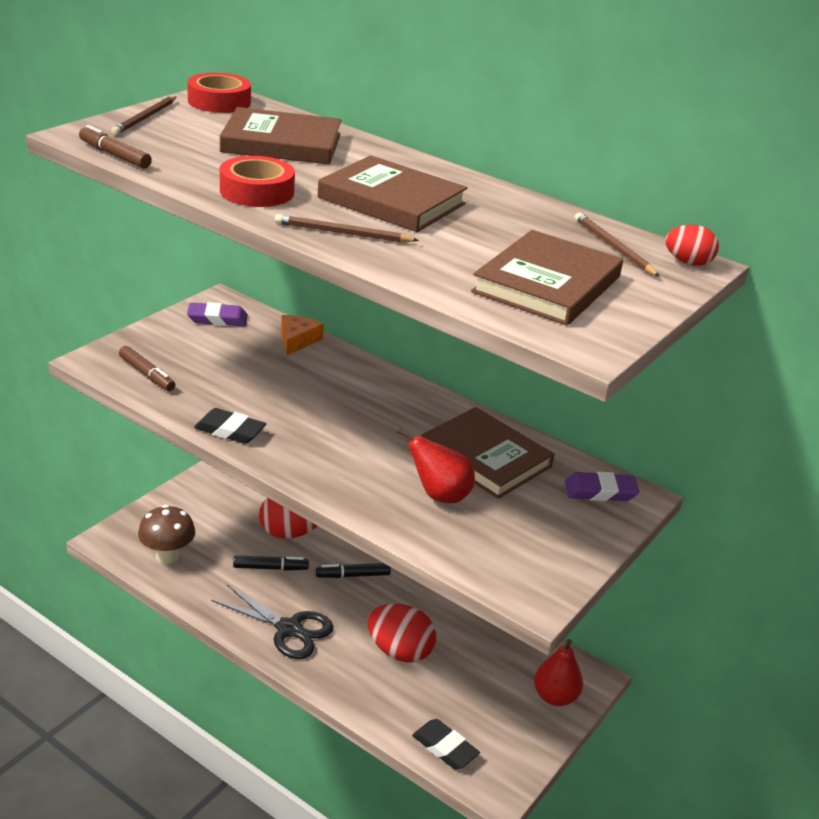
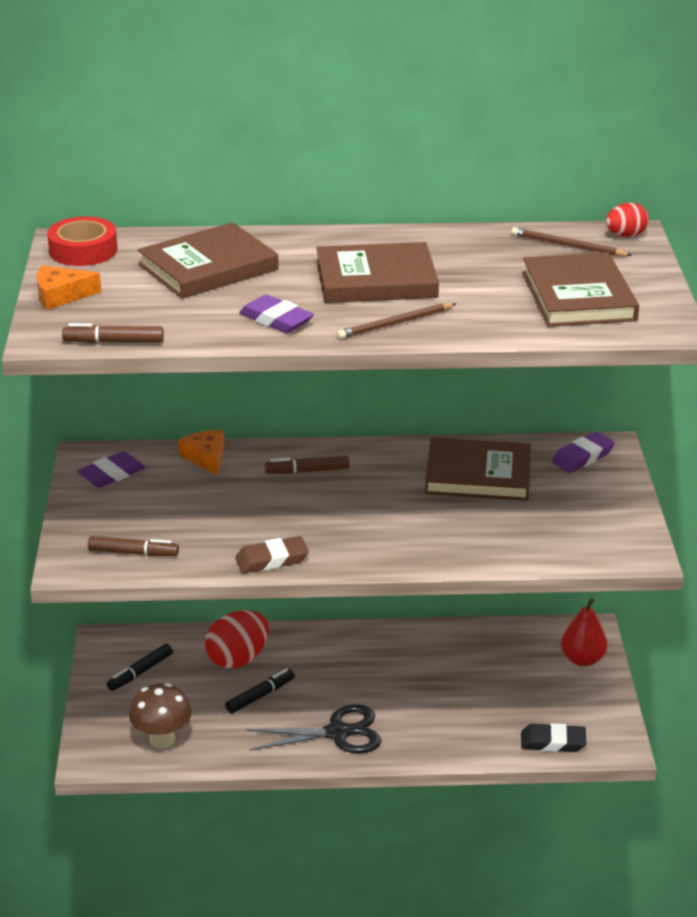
camera: 35 degrees left, 0 degrees up
(145, 118) = (61, 295): brown pencil -> orange cheese
(230, 430) = (272, 559): black eraser -> brown eraser
(257, 191) = (276, 320): red tape -> purple eraser
(353, 575) = (333, 661): black marker -> black marker (140, 672)
(354, 386) = (307, 471): none -> brown marker
(399, 651) = (439, 696): red egg -> none
(439, 495) = (487, 521): red pear -> none

